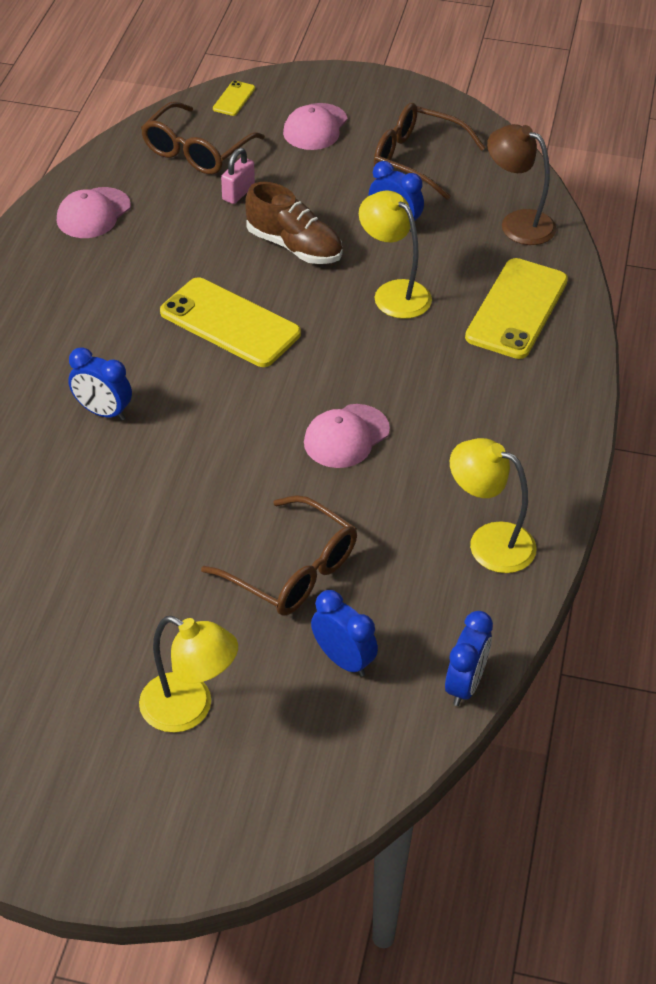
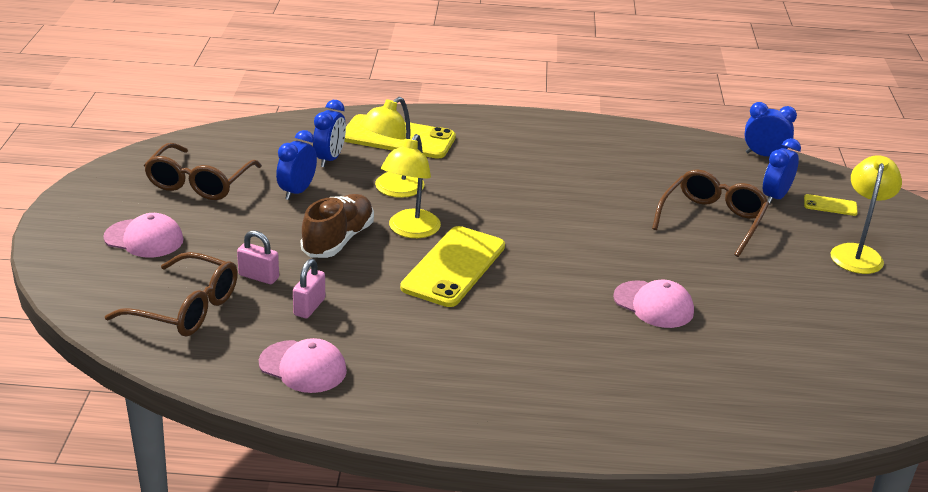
camera: 100 degrees left, 15 degrees down
(103, 412) = (593, 325): blue clock -> blue clock (329, 159)
(182, 221) = (309, 307): none -> pink padlock
(234, 99) = (86, 292): yellow phone -> yellow phone (830, 205)
(346, 436) = (568, 204): pink cap -> pink cap (653, 305)
(489, 542) = (642, 148): yellow lamp -> yellow lamp (410, 230)
(517, 223) = (289, 137): brown lamp -> none

